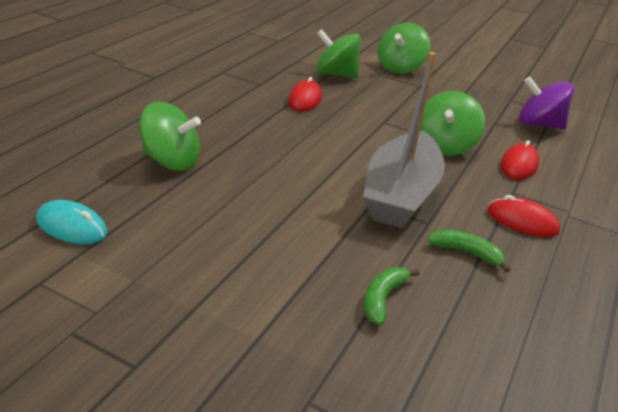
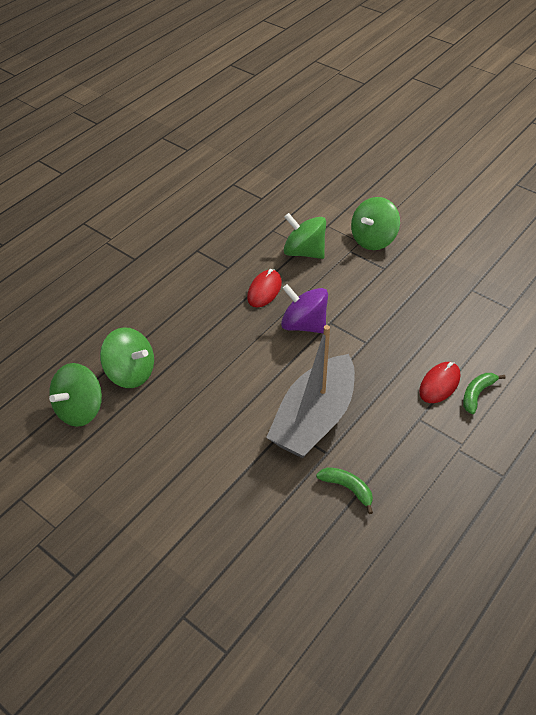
camera: 15 degrees right, 15 degrees up
(72, 226) = (46, 444): turquoise mouse -> none
(383, 299) = (262, 531): green banana -> green banana (477, 394)
(445, 146) = (377, 356): green spinning top -> green spinning top (80, 409)
(522, 221) = (412, 455): red mouse -> none
(538, 124) = (485, 327): purple spinning top -> purple spinning top (304, 324)

